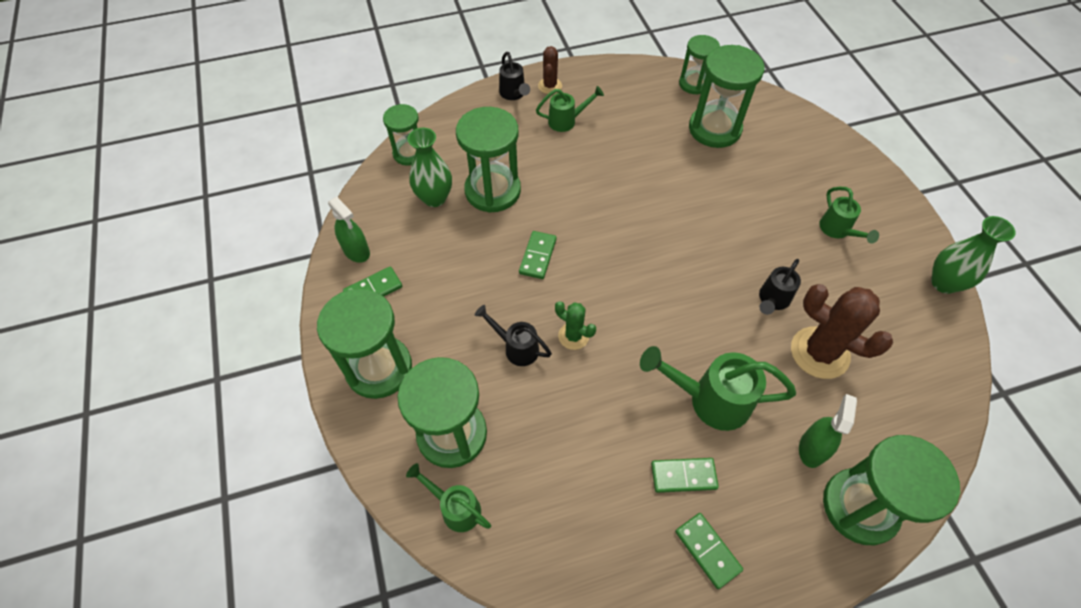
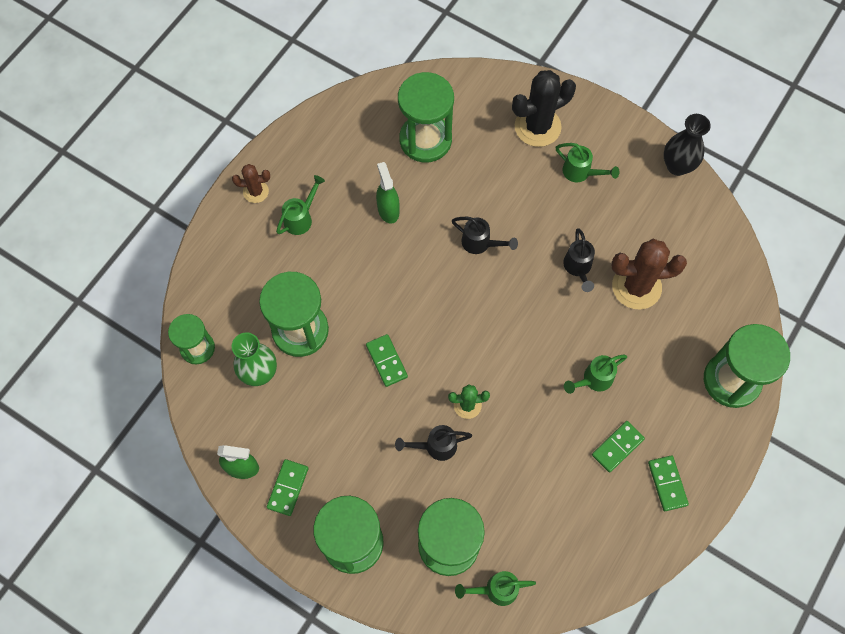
camera: 40 degrees left, 10 degrees up
(514, 94) = (232, 223): black watering can -> black watering can (480, 243)
(550, 86) = (256, 191): brown cactus -> brown cactus turned 60 degrees counterclockwise
(694, 84) = (374, 104): green hourglass -> none
(707, 551) = (667, 483): green domino -> green domino turned 60 degrees clockwise
(709, 400) = (593, 380): green watering can -> green watering can, size x0.59
(812, 448) = (679, 363): green spray bottle -> green spray bottle (388, 210)
(824, 175) = (537, 127): none -> black cactus
(944, 283) = (677, 166): green vase -> black vase

